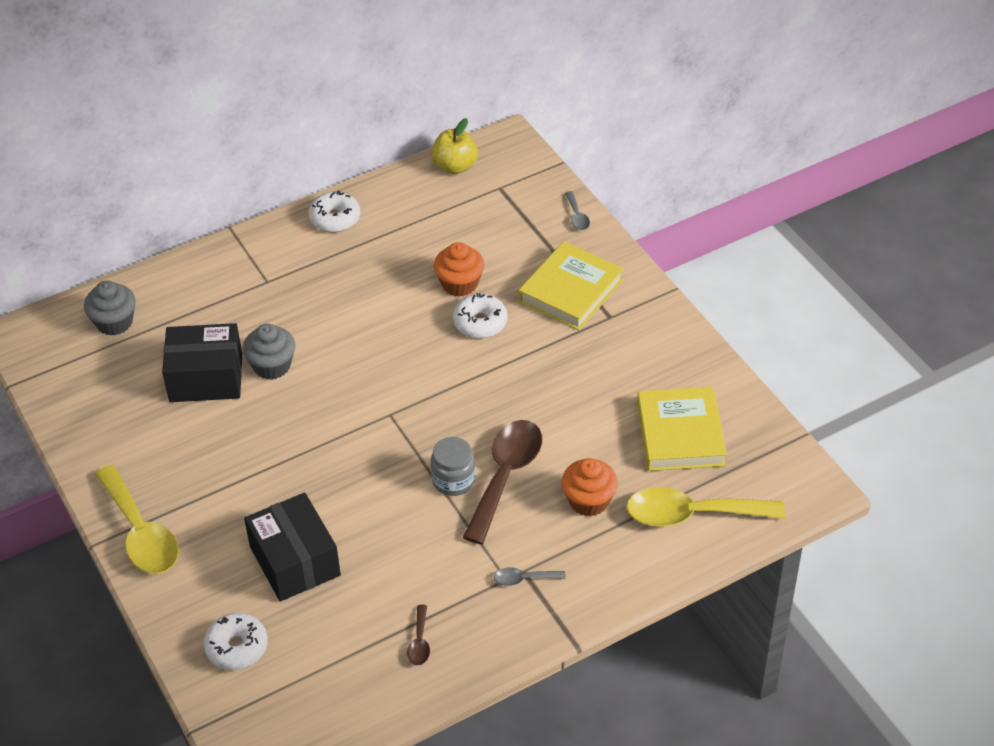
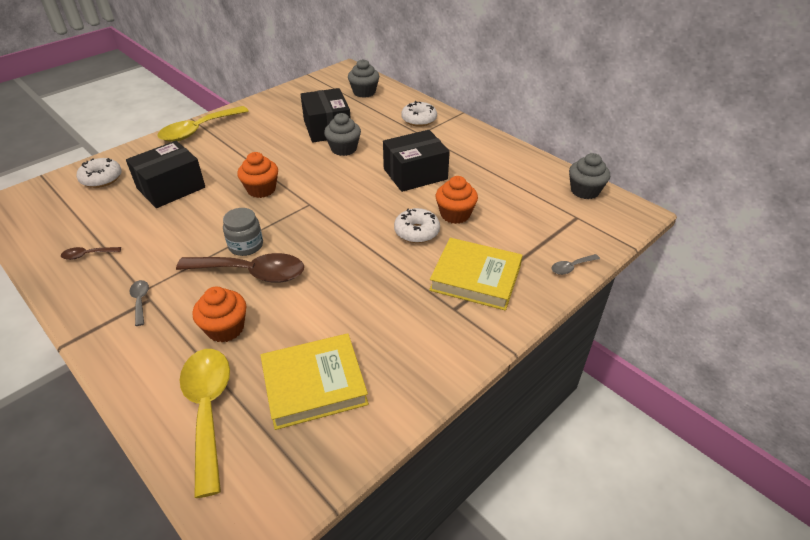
camera: 75 degrees right, 5 degrees down
(335, 219) = (493, 148): white donut -> white donut (419, 120)
(338, 461) = (261, 189): none -> orange cupcake
(363, 303) = (415, 174): none -> black box
(455, 166) = (584, 191): yellow apple -> grey cupcake

